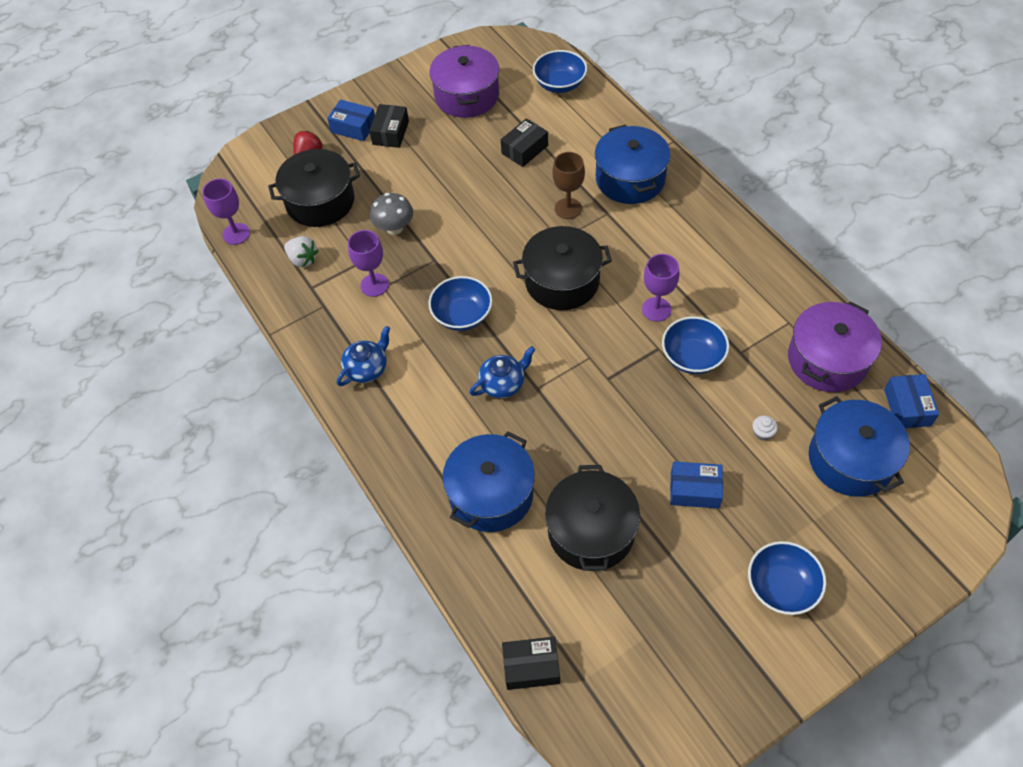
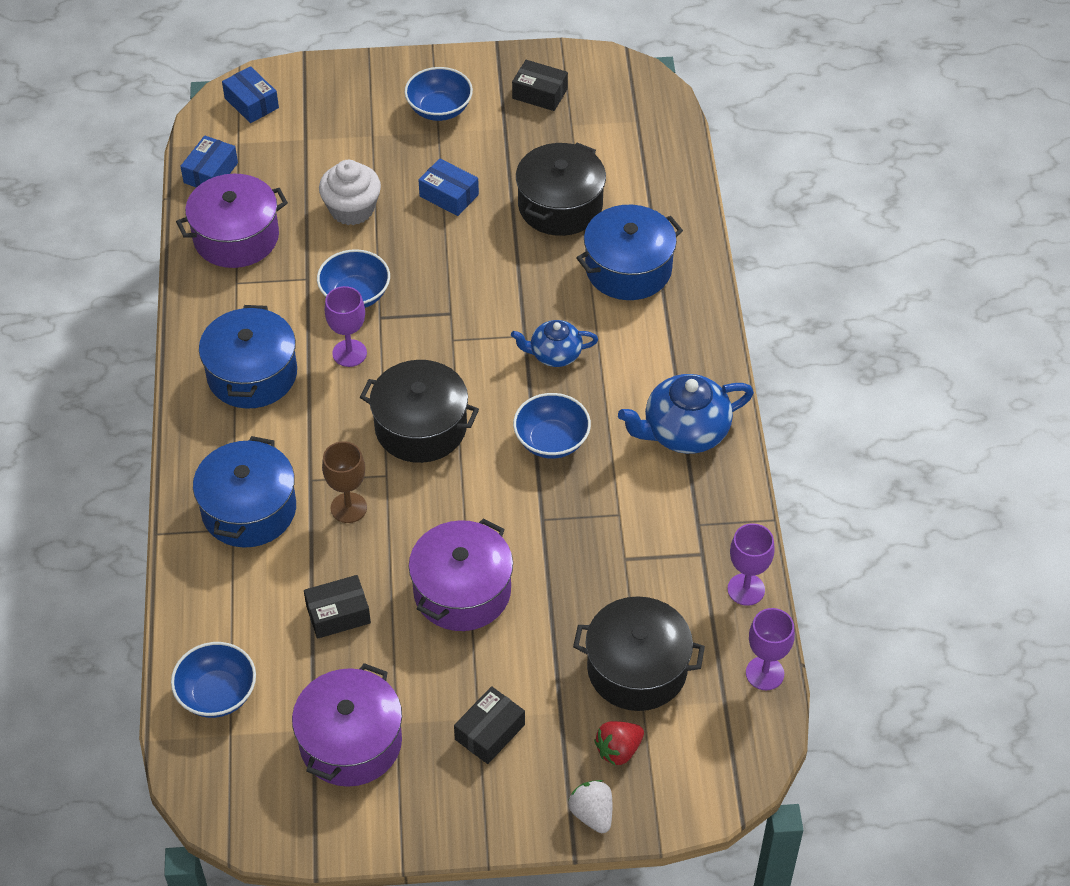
camera: 155 degrees left, 5 degrees down
(303, 259) = (696, 595): white strawberry -> white strawberry (592, 814)
(353, 127) = (534, 769): blue box -> blue box (251, 103)
(367, 368) = (684, 432): blue teapot -> blue teapot, size x1.63
(374, 285) = (628, 521): purple goblet -> purple goblet (746, 589)
(394, 228) = (565, 583): grey mushroom -> none
(458, 194) = (462, 591): none -> purple pot
(531, 667) = (672, 144): black box -> black box (540, 94)
(762, 433) = (352, 209): white cupcake -> white cupcake, size x2.43
(850, 459) = (299, 160): blue pot -> blue pot (252, 374)

